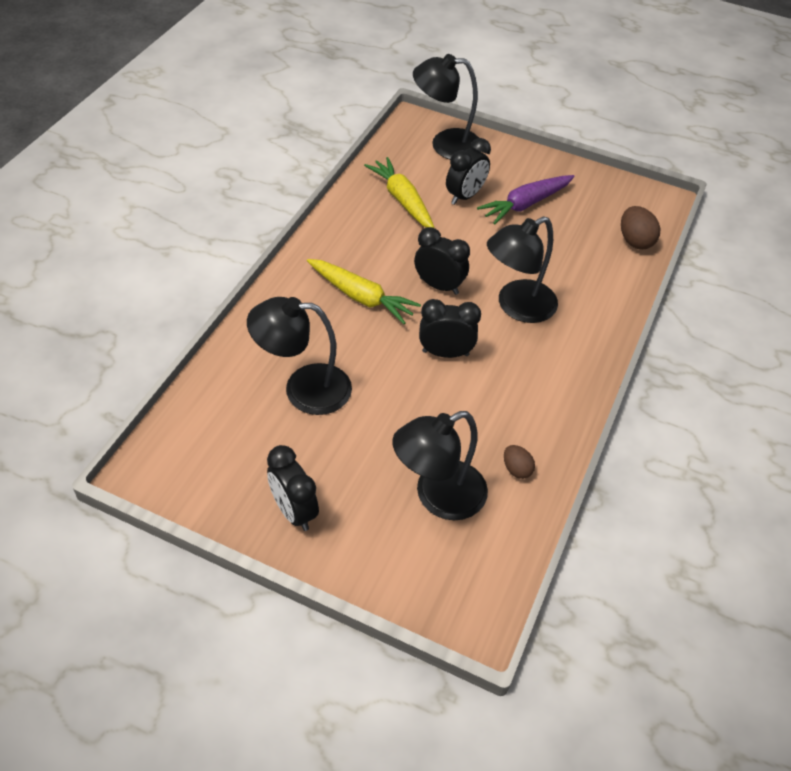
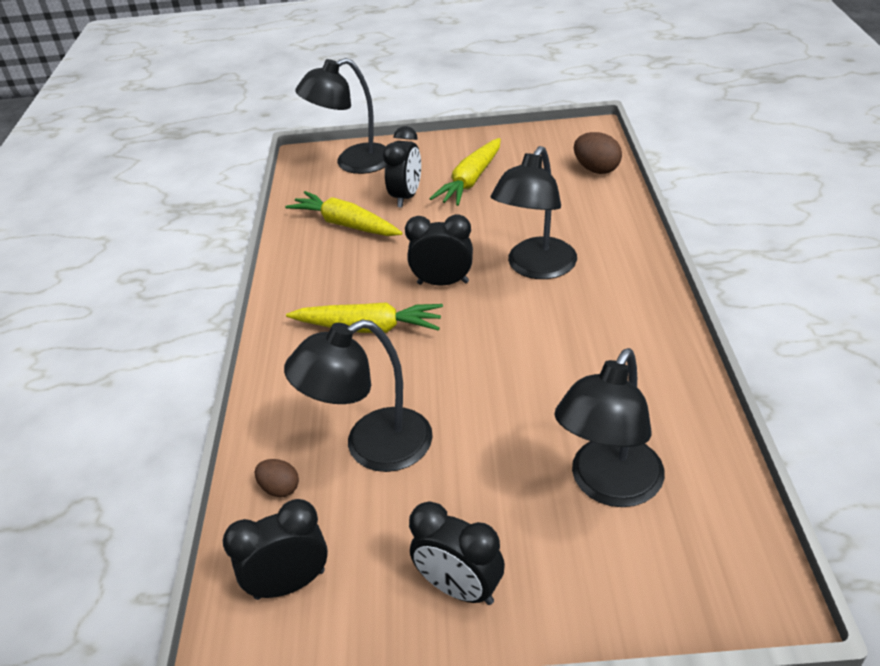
camera: 20 degrees left, 10 degrees down
(445, 353) = (499, 340): black clock -> black clock (290, 584)
(516, 469) = (664, 416): brown egg -> brown egg (280, 488)
(526, 204) = (471, 180): purple carrot -> yellow carrot

